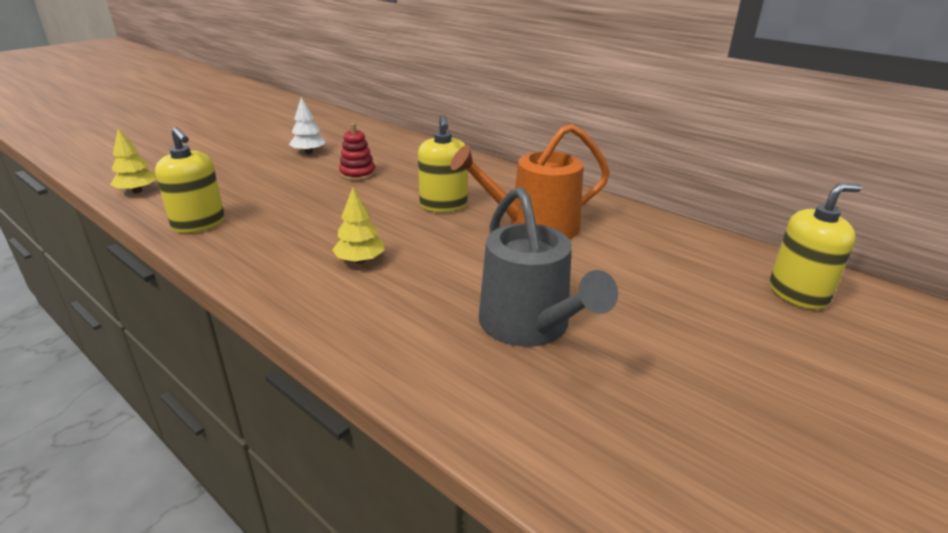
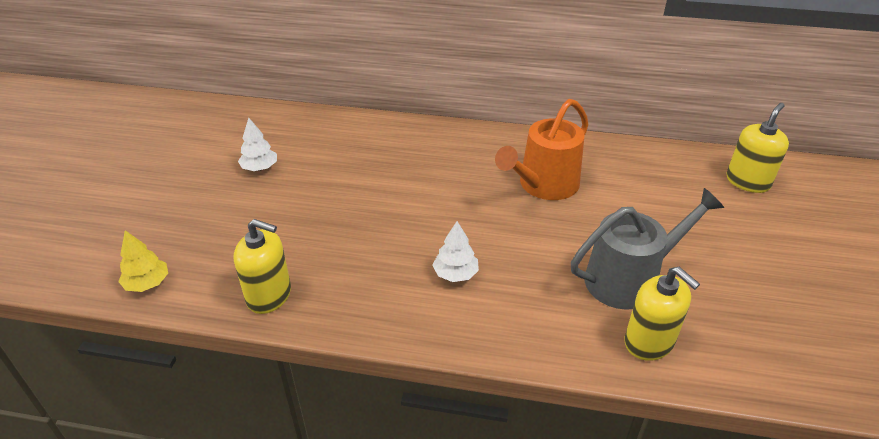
camera: 30 degrees left, 10 degrees up
(357, 174) = (341, 179): red stacking toy -> none
(360, 260) = (455, 274): yellow tree -> white tree
(443, 205) = (454, 189): yellow soap dispenser -> yellow soap dispenser (649, 342)
(529, 325) = (628, 279): grey watering can -> grey watering can turned 60 degrees counterclockwise

